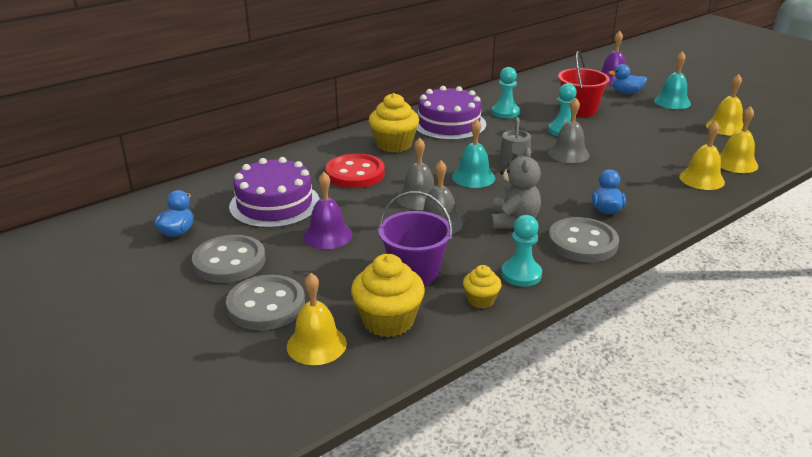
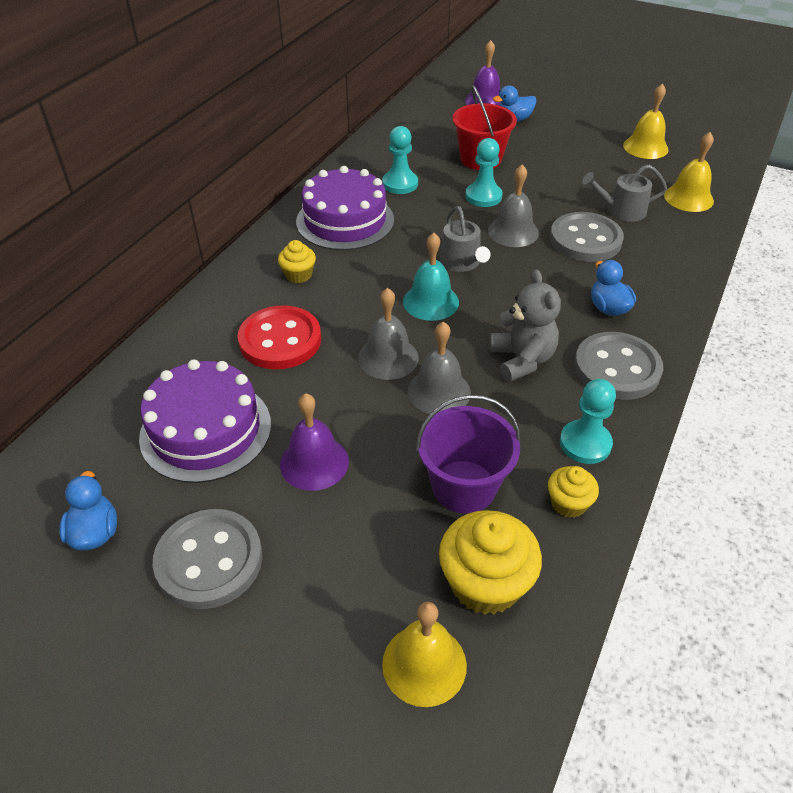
camera: 25 degrees left, 15 degrees up
(266, 305) = (313, 621): grey button -> grey button (585, 240)
(394, 144) = (298, 275): yellow cupcake -> yellow cupcake, size x0.55
(669, 159) = (621, 211): none -> grey watering can
(672, 102) = (569, 122): turquoise bell -> none
(701, 179) = (672, 231): yellow bell -> none

